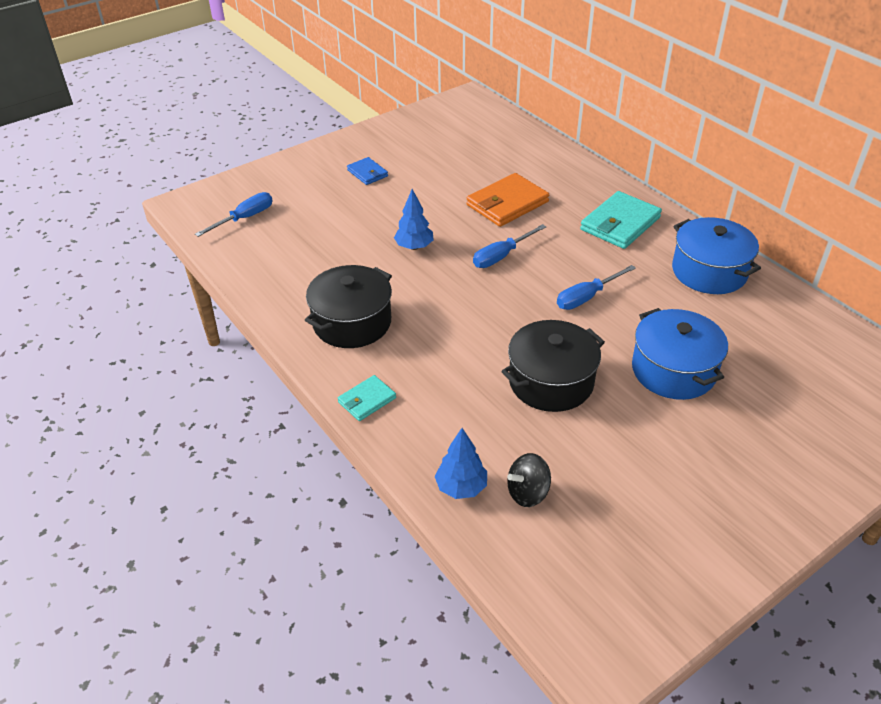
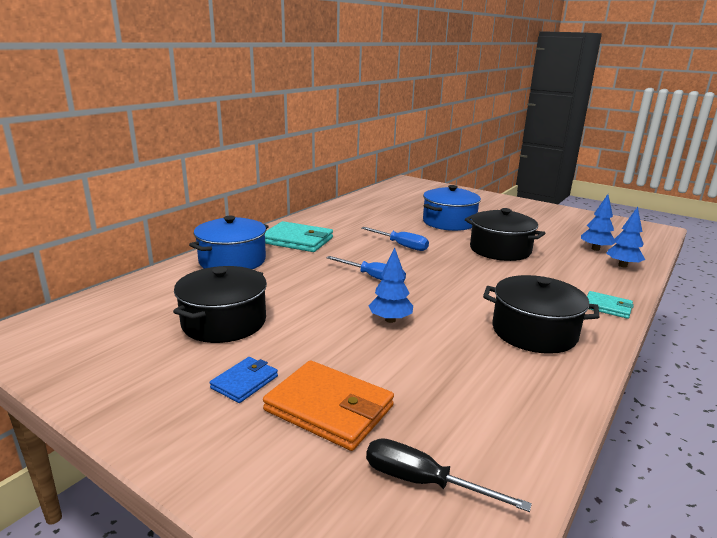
camera: 110 degrees left, 20 degrees down
(244, 218) = (423, 482): blue screwdriver -> black screwdriver
(449, 170) = (224, 322): none -> black pot
(507, 204) = (286, 283): orange wallet -> orange wallet (329, 408)
(527, 493) = (595, 249): black spinning top -> blue tree
(709, 271) = (342, 216): blue pot -> blue pot (232, 261)

